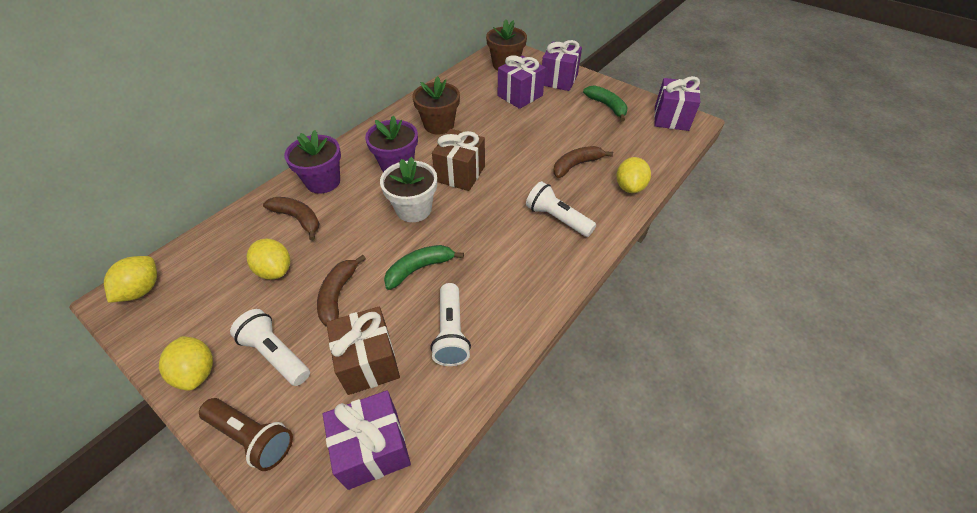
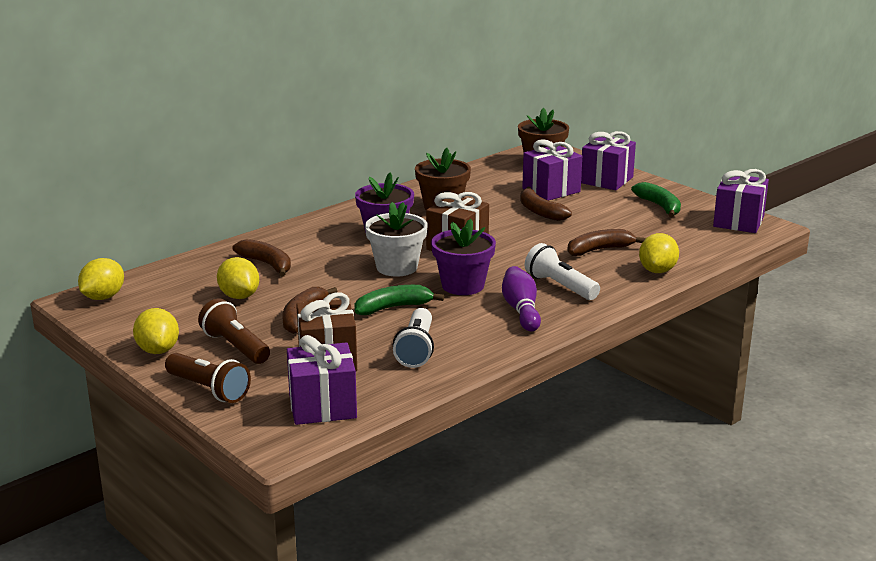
camera: 10 degrees right, 25 degrees down
(276, 354) = (235, 347): white flashlight -> brown flashlight
(323, 181) = (298, 240): purple flower pot -> purple flower pot (463, 285)
(517, 122) = (540, 212): none -> brown banana
(532, 257) = (521, 310): none -> purple bowling pin

